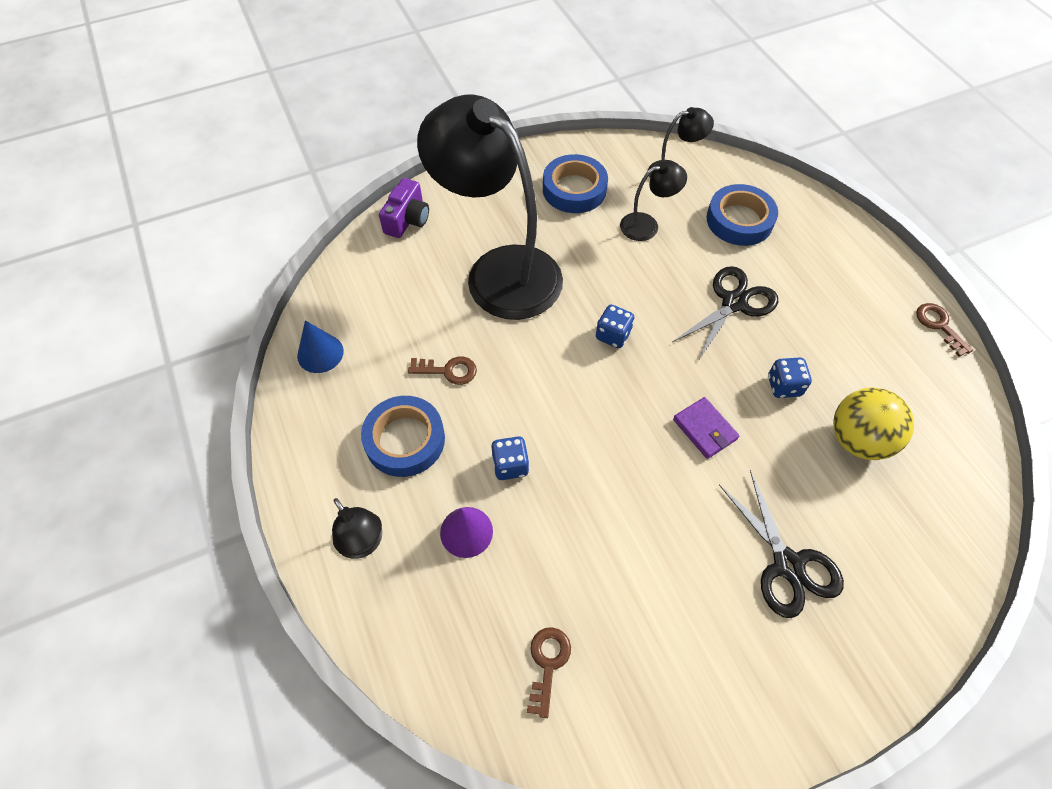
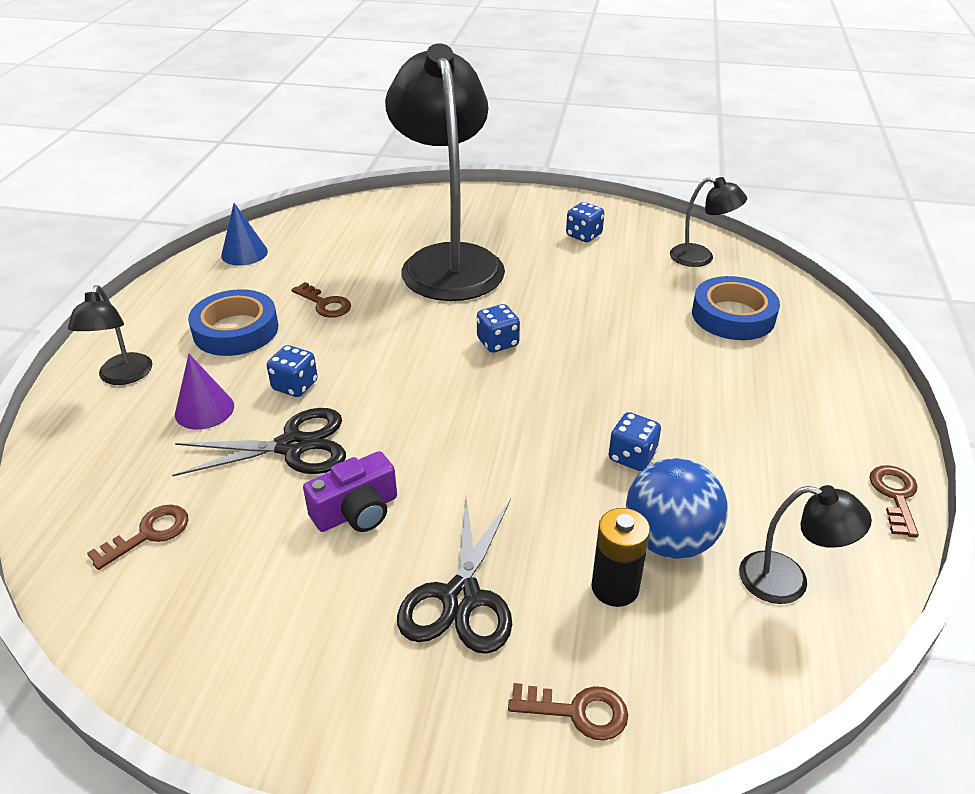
camera: 35 degrees right, 20 degrees down
(407, 219) = (412, 203): purple camera -> purple camera (356, 511)
(574, 189) = (584, 235): blue tape -> blue dice
(647, 225) = (627, 283): black lamp -> black lamp (788, 581)
(704, 429) = (504, 448): purple wallet -> none
(734, 303) = (652, 371): black scissors -> black scissors (293, 446)
(858, 439) = (669, 540): yellow ball -> blue ball
(860, 495) = (615, 588): none -> black battery
(913, 595) = (577, 711): none -> brown key

